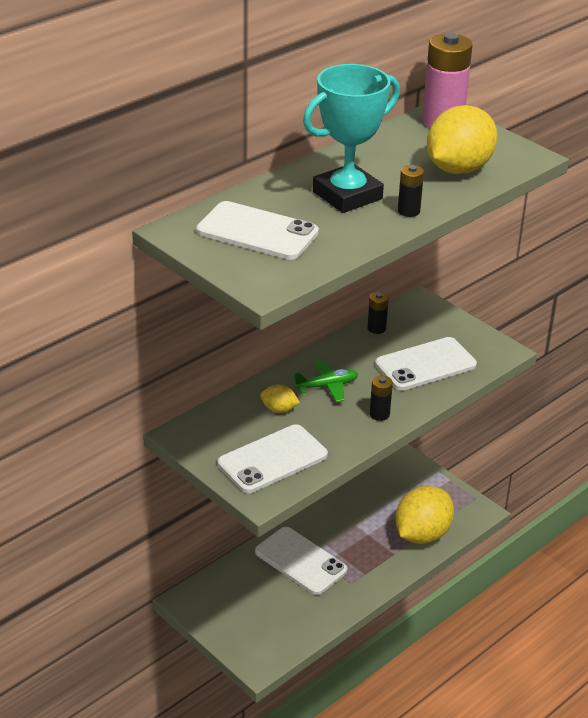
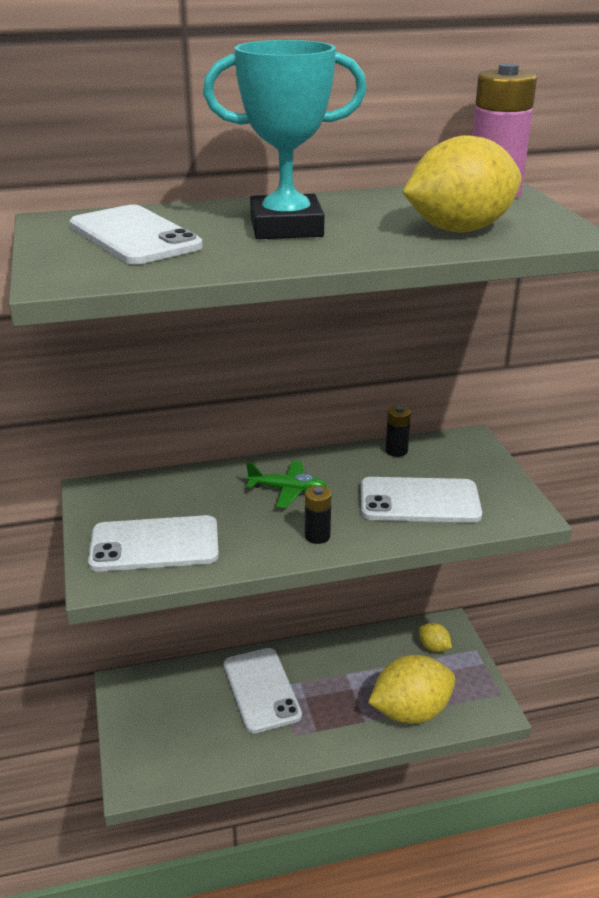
camera: 30 degrees right, 5 degrees down
(279, 409) = (214, 497): yellow lemon -> yellow lemon (434, 647)
(408, 211) = (340, 252): black battery -> none

